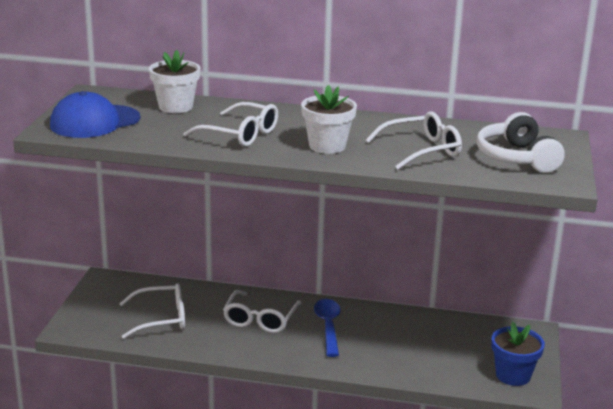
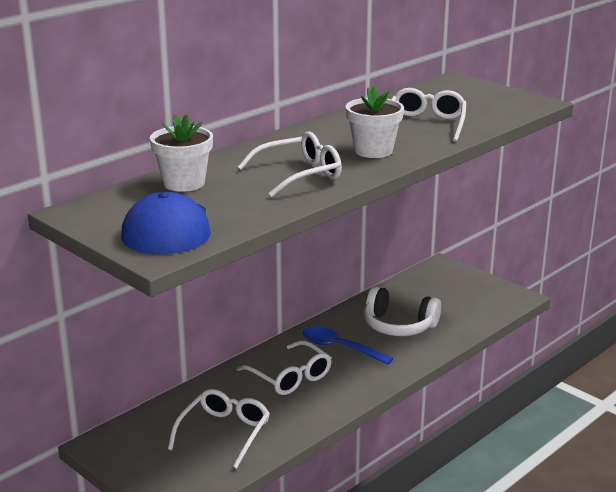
camera: 55 degrees left, 0 degrees up
(513, 375) = (491, 297): blue flower pot -> none
(516, 158) = (478, 102): white headphones -> white headphones (398, 326)

